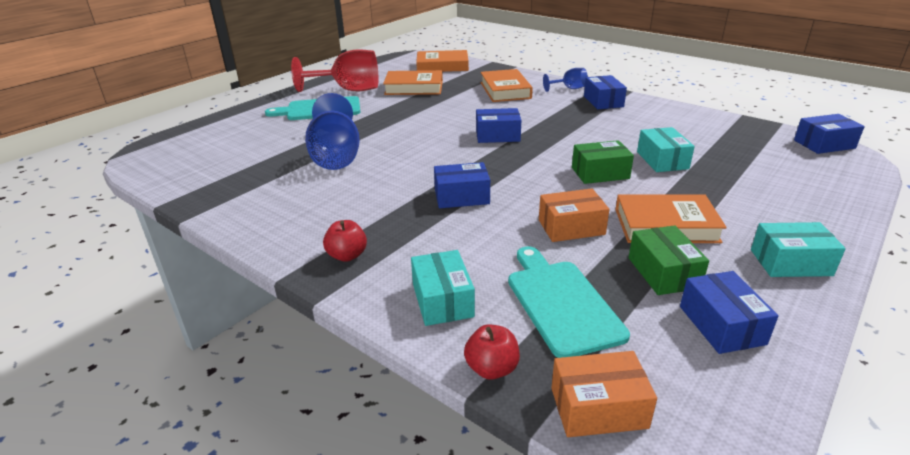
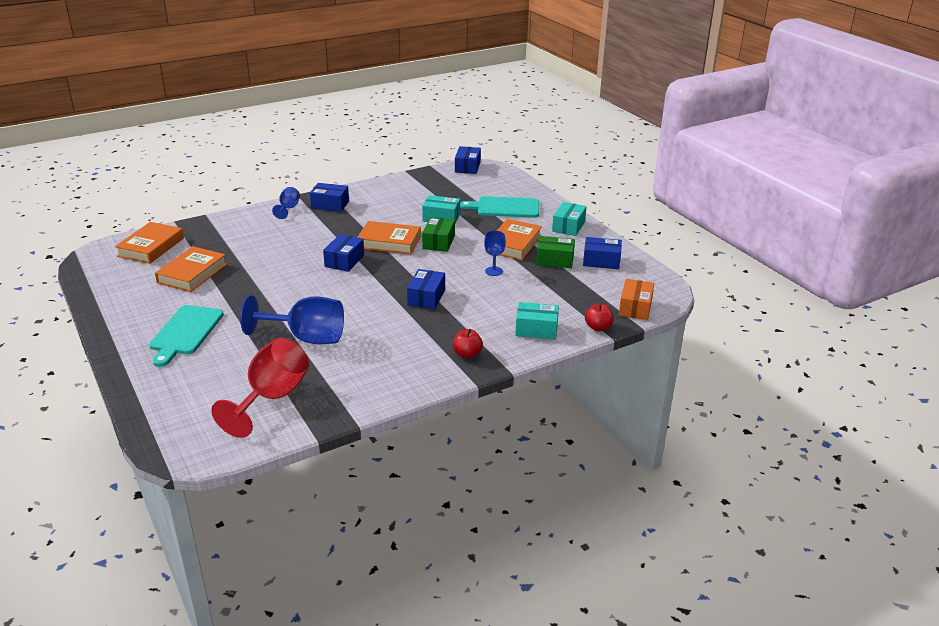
camera: 70 degrees left, 0 degrees up
(348, 90) = (149, 309): red goblet -> red goblet (271, 398)
(505, 90) = (257, 234): orange book -> orange book (389, 242)
(561, 303) = (561, 295): turquoise cutting board -> turquoise cutting board (505, 207)
(571, 227) = (494, 271): orange box -> blue goblet

